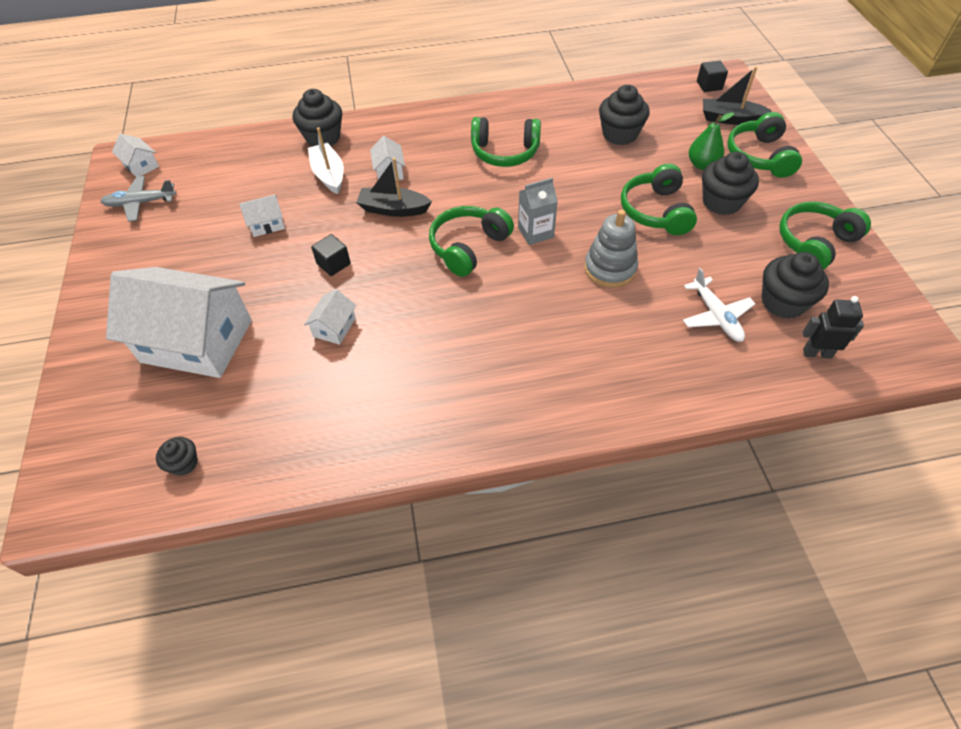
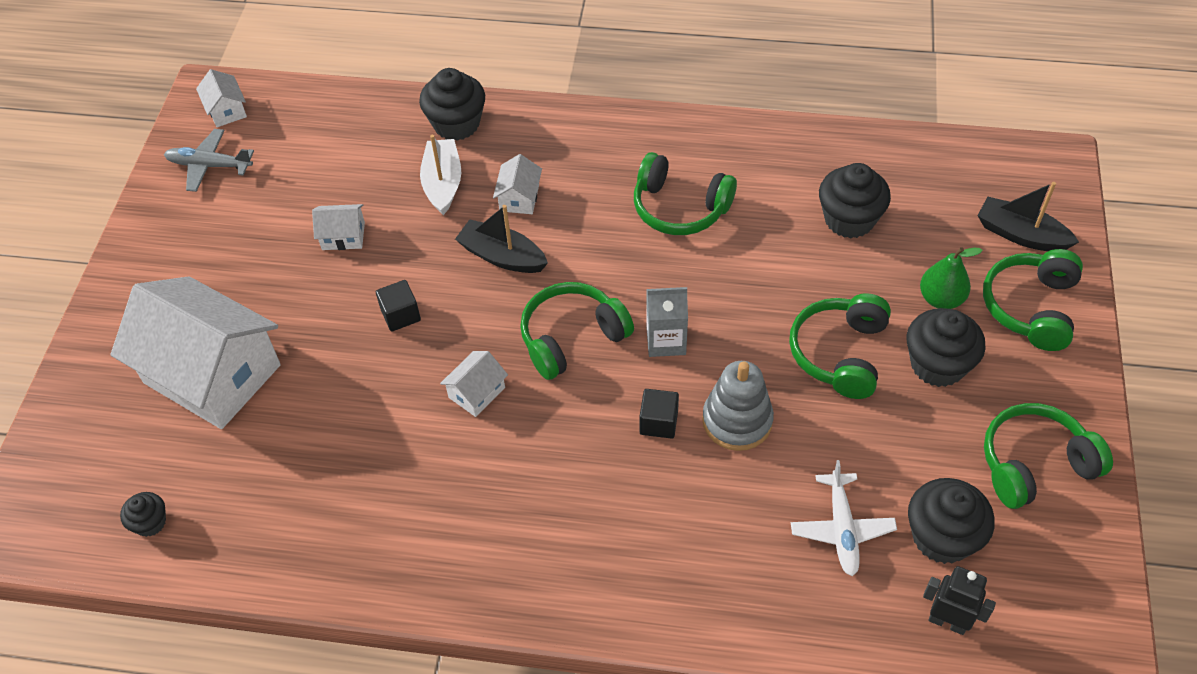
camera: 20 degrees right, 0 degrees up
(334, 327) = (369, 402): white house -> white house (477, 392)
(709, 85) = (1019, 171): black cube -> black cube (658, 422)

